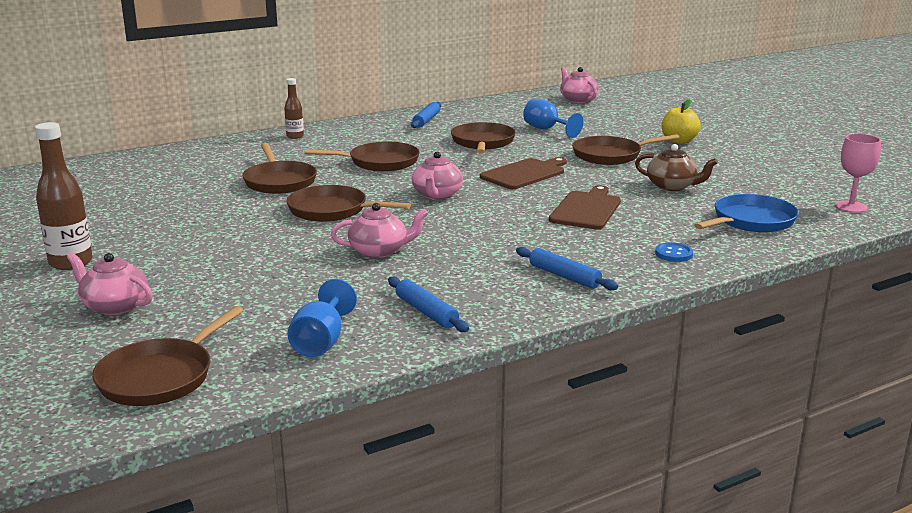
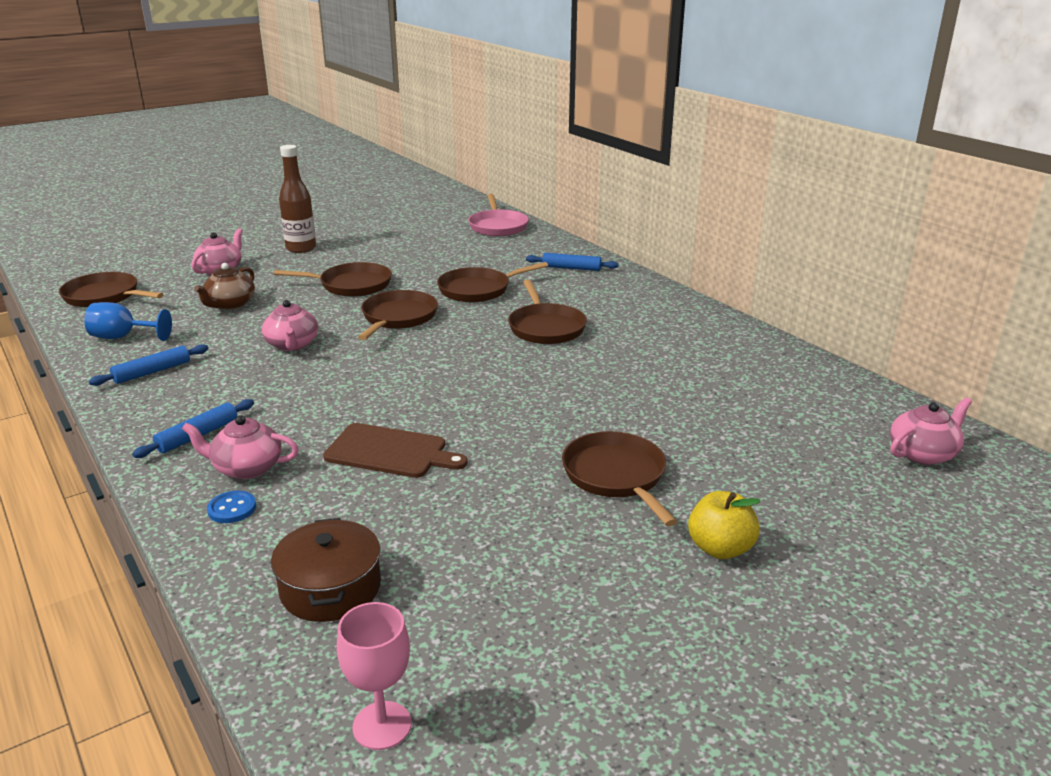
camera: 85 degrees right, 5 degrees up
(95, 171) = (498, 226): none -> pink pan
(295, 136) = (623, 282): brown bottle -> none
(426, 120) = (723, 342): blue rolling pin -> blue rolling pin (571, 268)
(437, 195) = (441, 362): pink teapot -> pink teapot (246, 468)
(482, 142) = (642, 380): brown pan -> brown pan (352, 285)
(525, 174) = (520, 411): brown cutting board -> none
(547, 129) = (726, 425): blue goblet -> none
(672, 186) = (481, 525): brown teapot -> brown teapot (230, 304)
(751, 221) = (331, 588): blue pan -> brown pot

